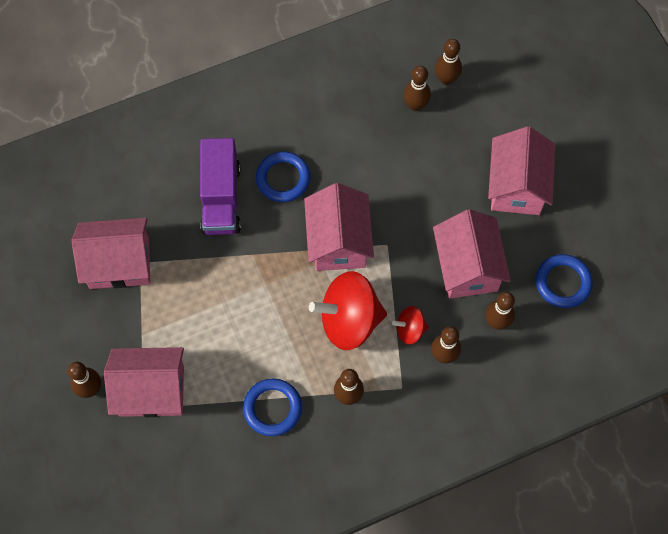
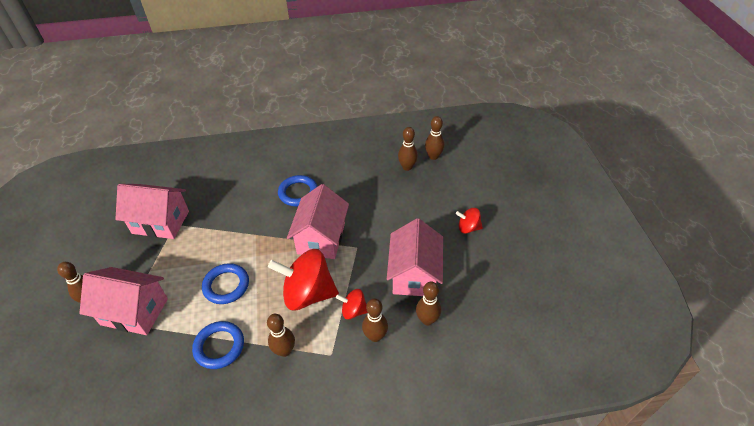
camera: 15 degrees right, 20 degrees down
(221, 198) = (250, 196): purple truck -> none
(516, 186) = (468, 228): pink house -> red spinning top
(563, 282) = (490, 301): blue ring -> blue ring (226, 285)

